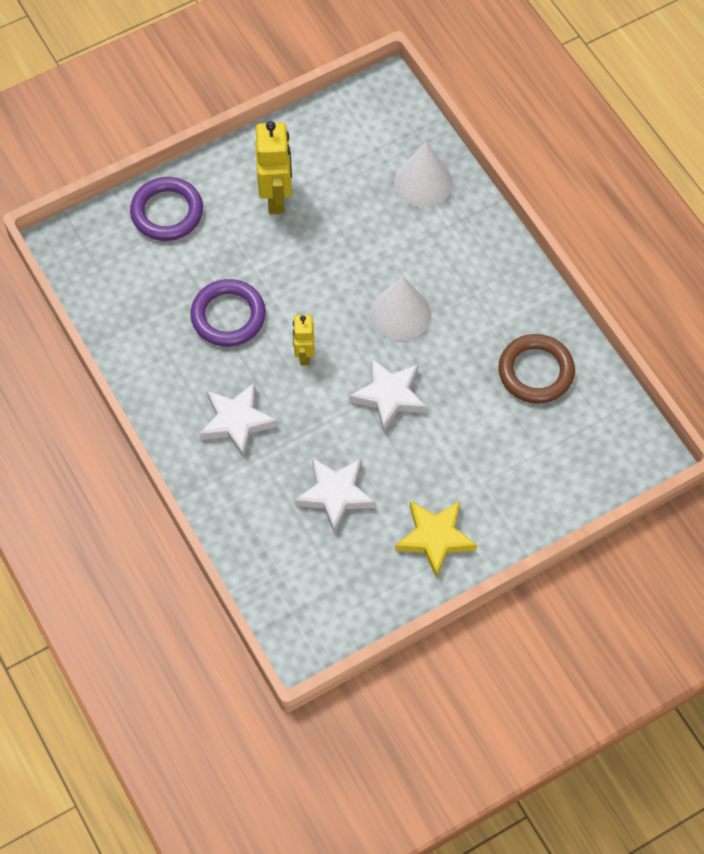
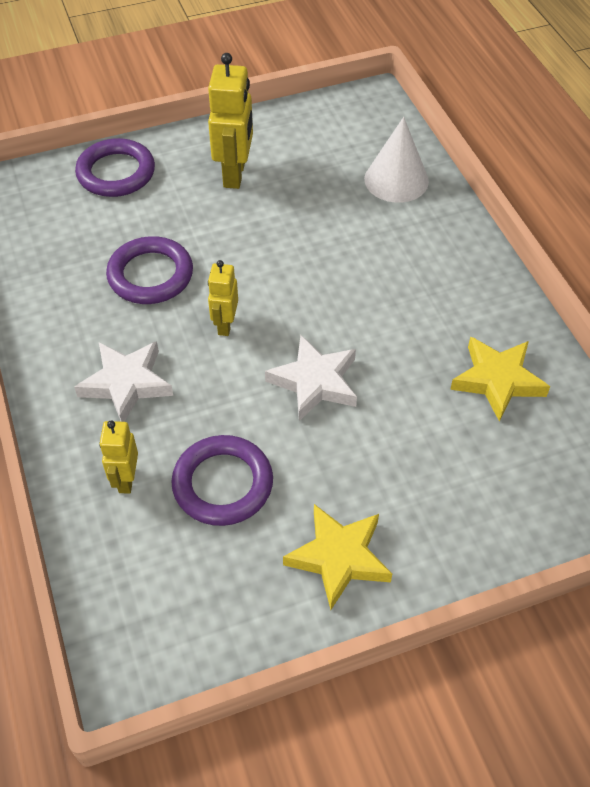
camera: 10 degrees right, 10 degrees down
(259, 503) = (126, 480): none -> yellow robot
(335, 494) = (223, 484): white star -> purple ring
(400, 313) = (346, 298): white cone -> none
(535, 372) = (497, 380): brown ring -> yellow star

